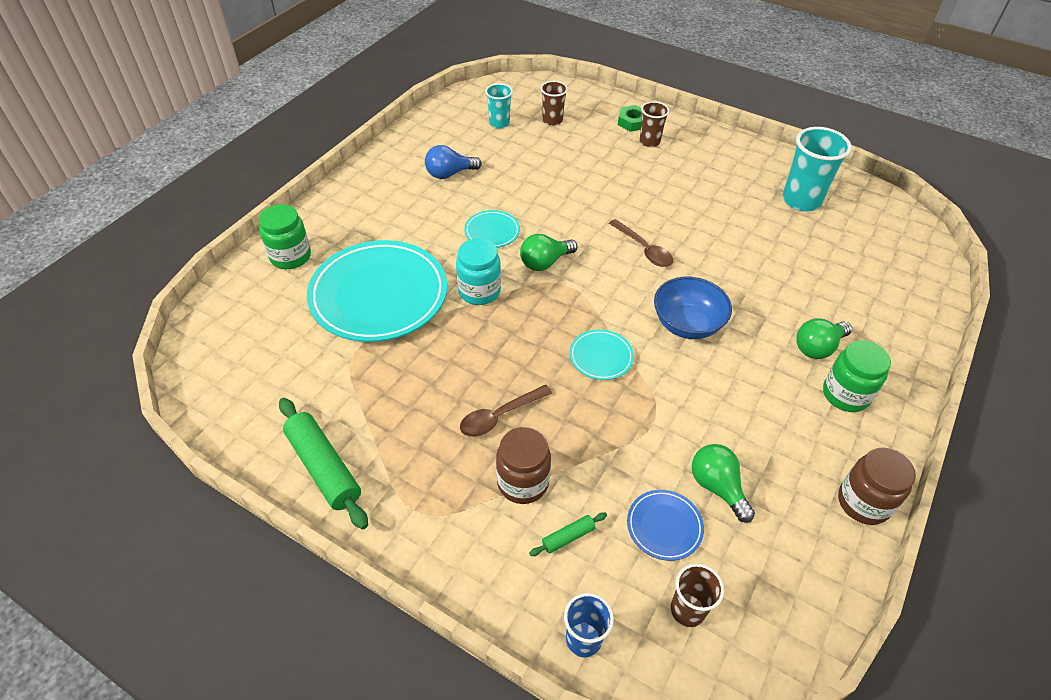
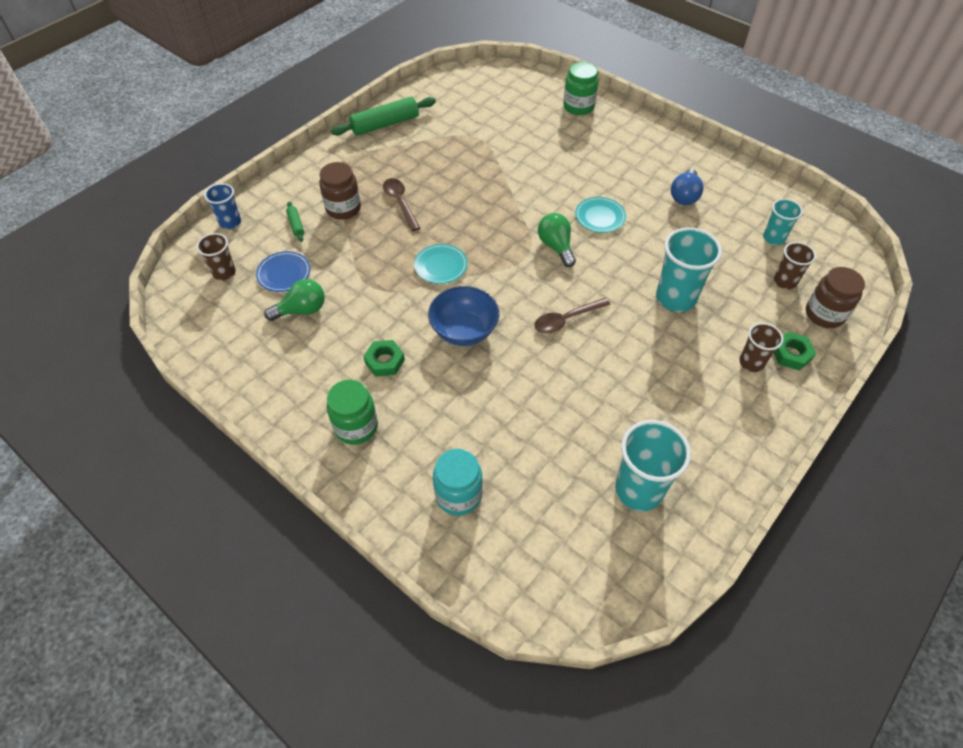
camera: 100 degrees right, 5 degrees up
(379, 295) = (530, 149): turquoise plate -> none
(449, 174) = (684, 196): blue light bulb -> blue light bulb turned 150 degrees counterclockwise
(479, 291) = (526, 203): turquoise jar -> turquoise jar (458, 495)
(592, 180) = (675, 298): none -> turquoise cup
(755, 385) = (384, 361): none -> green nut
(817, 347) = (414, 424): green light bulb -> none
(863, 502) = (254, 399): brown jar -> brown jar (824, 314)

